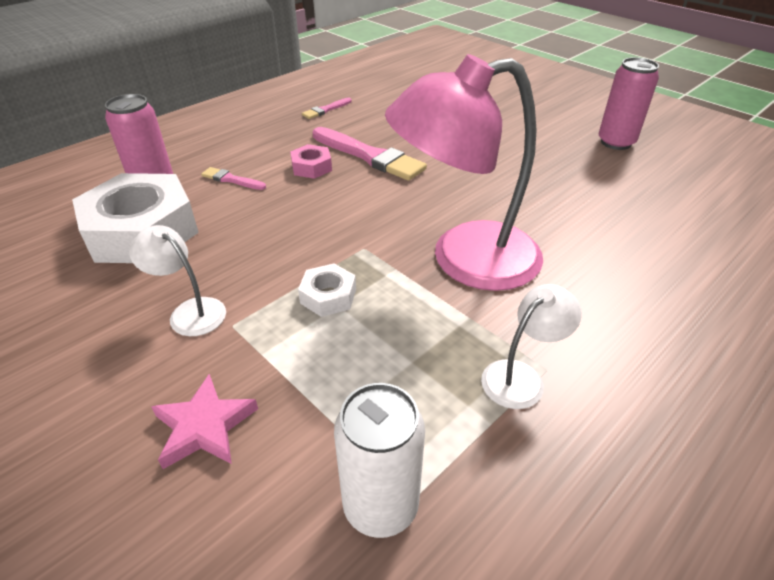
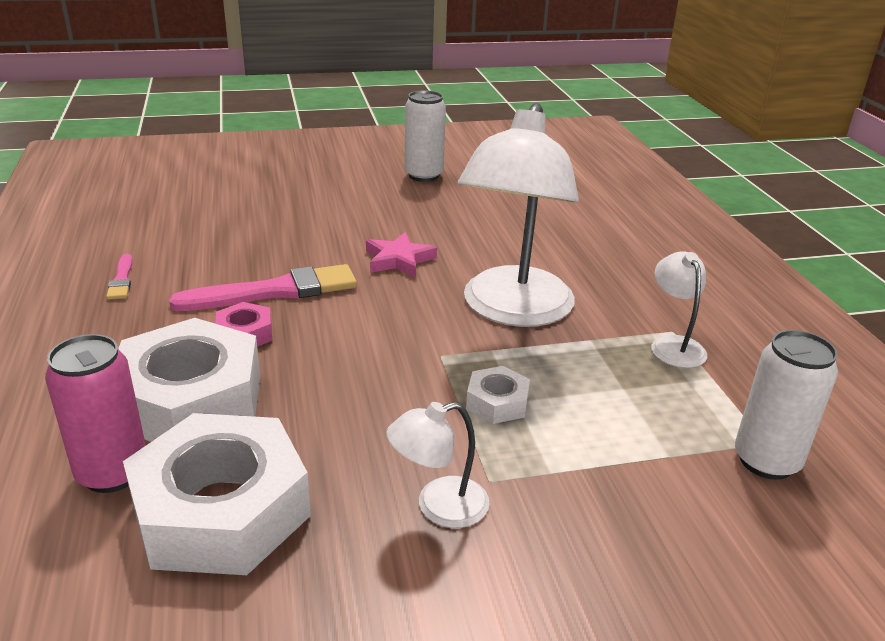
camera: 60 degrees left, 10 degrees down
(205, 426) = (627, 540): pink star -> pink star (399, 260)
(231, 179) = (190, 400): pink brush -> white nut
(464, 259) = (513, 310): pink lamp -> white lamp
(616, 142) = (423, 175): pink can -> white can

